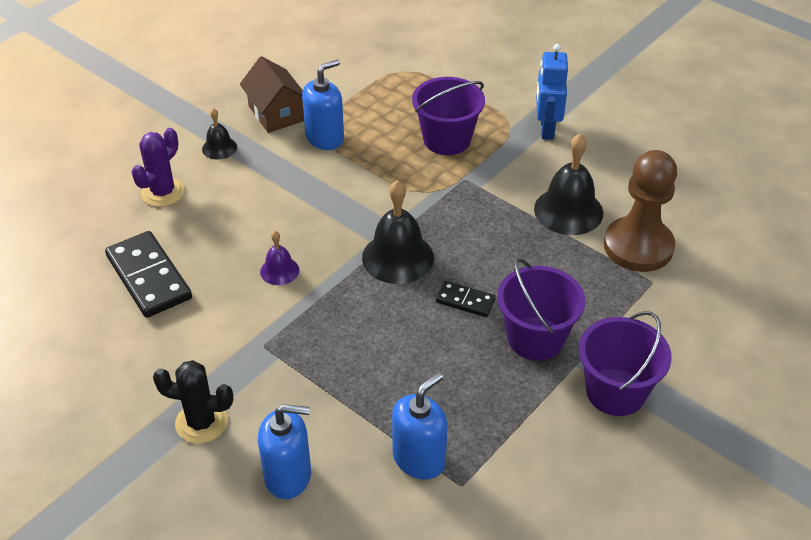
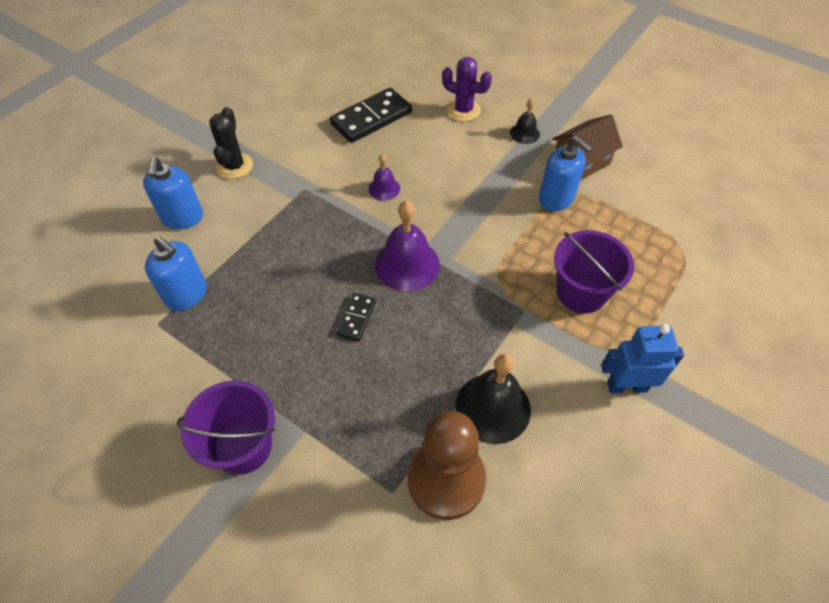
camera: 85 degrees right, 10 degrees up
(398, 257) = (407, 264): black bell -> purple bell
(535, 338) = (311, 376): purple bucket -> none

